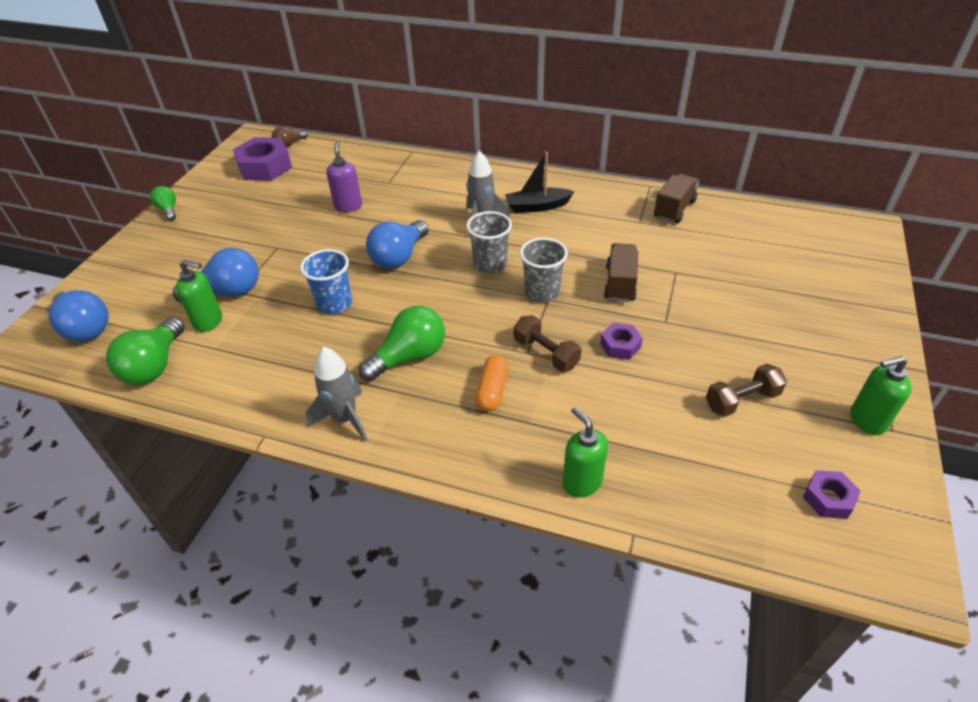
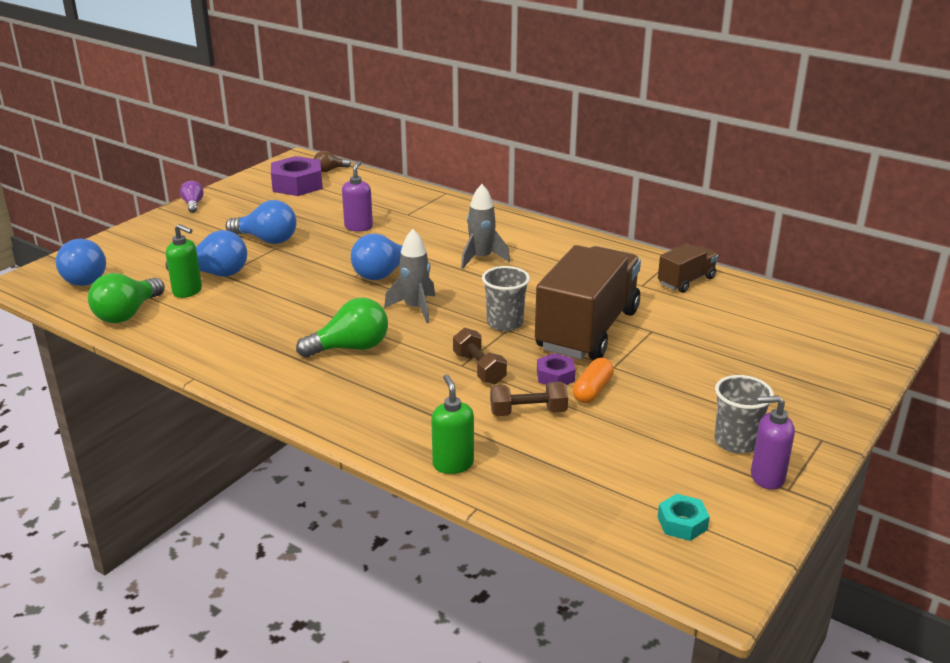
camera: 15 degrees right, 15 degrees down
(168, 210) = (193, 204): green light bulb -> purple light bulb
(263, 239) = (267, 240): none -> blue light bulb
(334, 304) = (304, 298): blue cup -> none
(345, 419) = (268, 380): grey rocket -> grey rocket (415, 308)
(490, 264) = (468, 293): grey cup -> grey cup (736, 442)
(492, 390) = (411, 386): orange capsule -> orange capsule (592, 390)
(537, 206) = (544, 256): black boat -> none
(620, 283) = (587, 330): brown truck -> brown truck, size x2.09
(742, 400) = (648, 438): brown dumbbell -> brown dumbbell (528, 412)
(828, 498) = (682, 523): purple nut -> turquoise nut
(866, 420) = (766, 477): green soap dispenser -> purple soap dispenser

